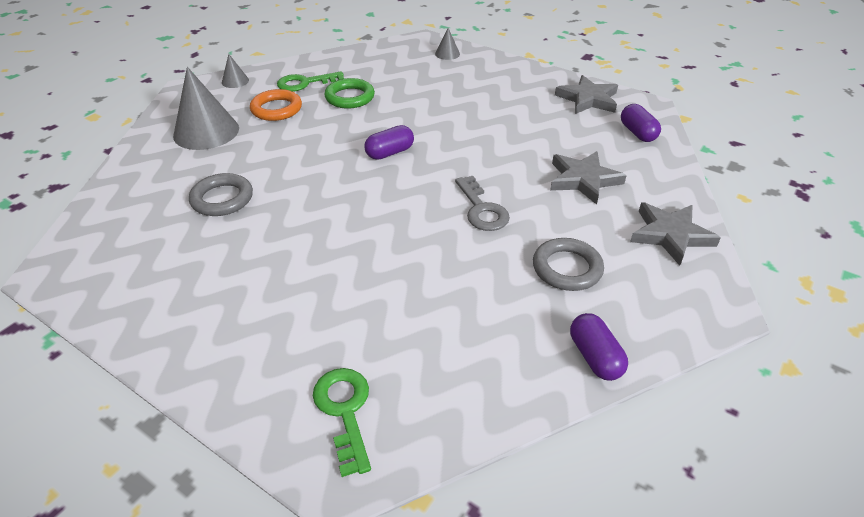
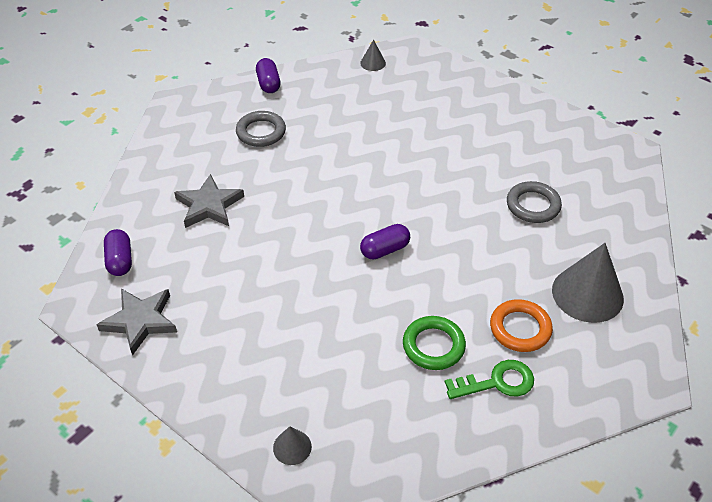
camera: 175 degrees left, 5 degrees up
(235, 81) = (594, 394): grey cone -> grey cone (373, 63)
(345, 411) = (412, 69): green key -> none
(481, 209) = (309, 181): grey key -> none
(670, 235) = (170, 151): grey star -> none

